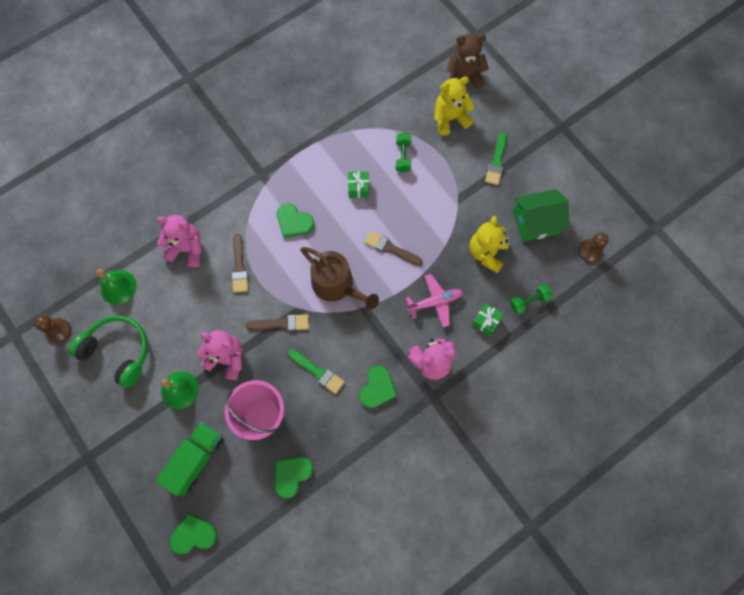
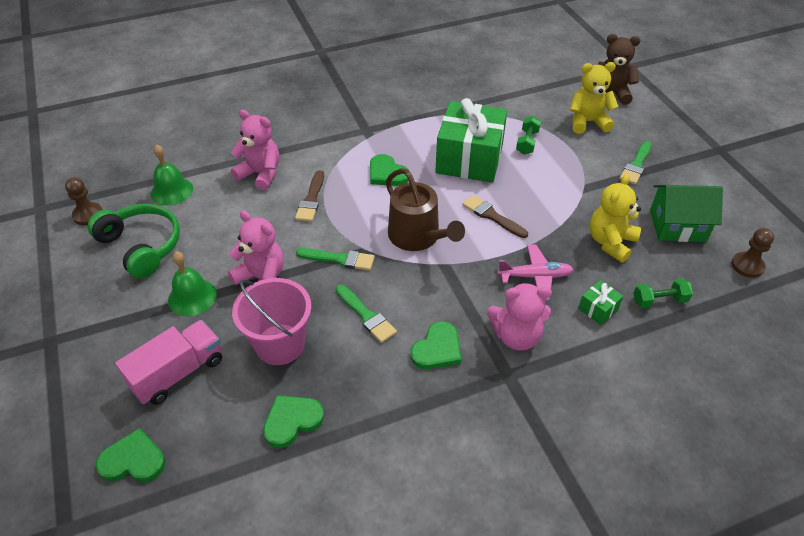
camera: 15 degrees right, 25 degrees down
(196, 459) = (178, 373): green truck -> pink truck
(281, 324) = (339, 259): brown brush -> green brush
(358, 188) = (469, 159): green gift -> green gift, size x2.49

